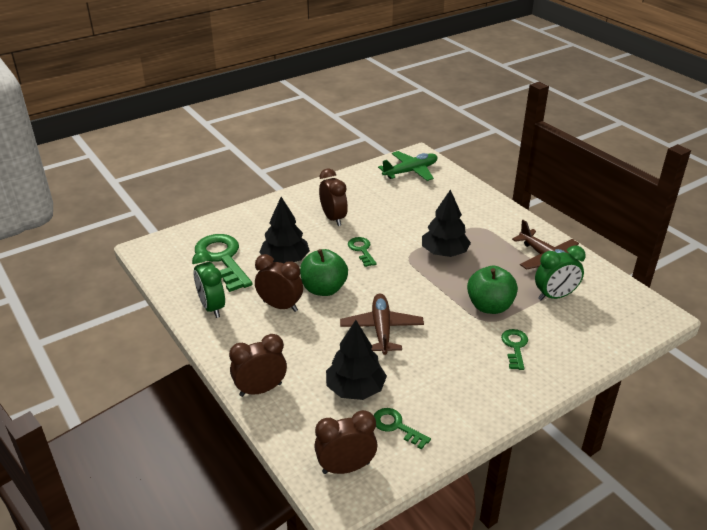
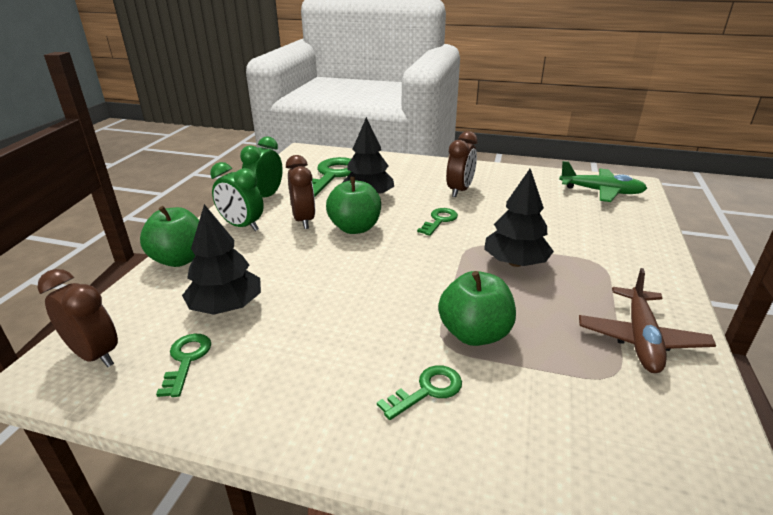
camera: 50 degrees right, 5 degrees down
(260, 389) = (180, 259): brown clock -> green apple
(381, 329) = (336, 281): brown plane -> none
(555, 296) = (580, 380): green clock -> green clock (242, 226)

